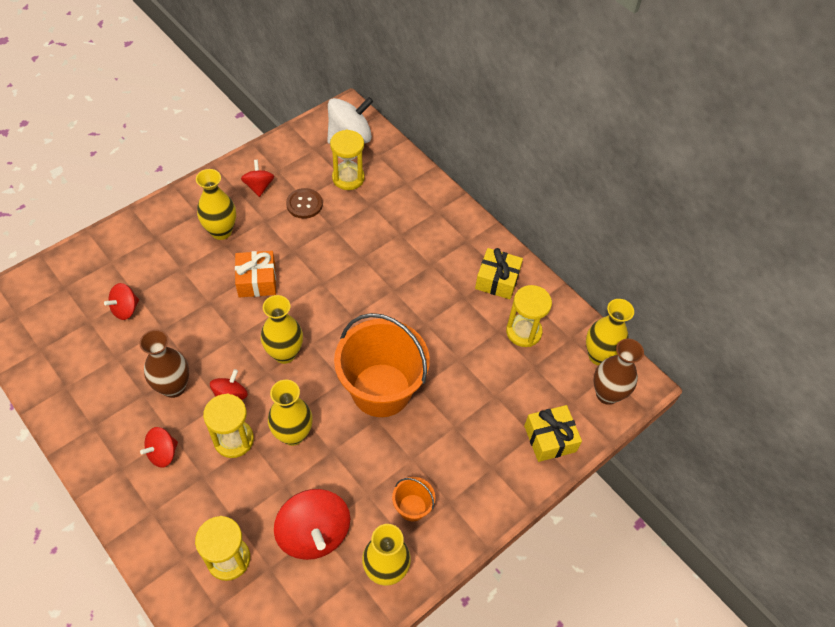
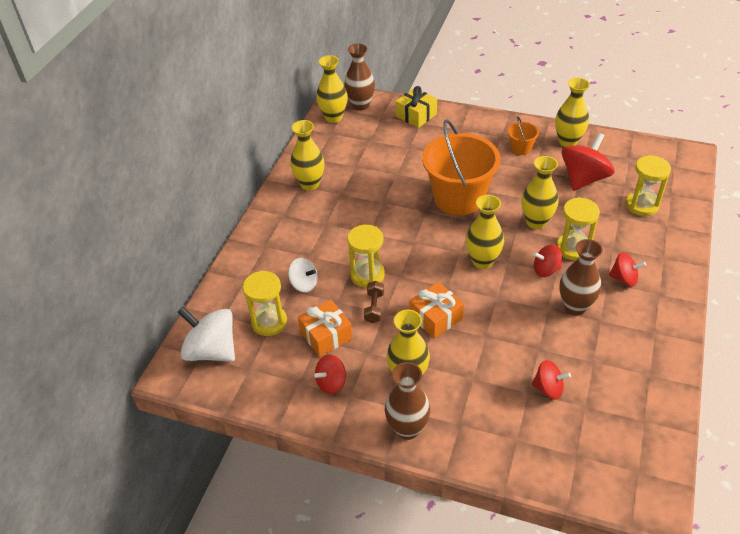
camera: 115 degrees left, 10 degrees down
(181, 207) = (407, 428): none -> brown vase
(304, 204) = (326, 335): brown button -> orange gift
(304, 247) = (374, 307): none -> brown dumbbell
(369, 216) = (304, 284): none -> white spinning top
(497, 280) = (310, 184): yellow gift -> yellow vase
(523, 332) = (345, 154): yellow hourglass -> yellow hourglass (367, 275)

